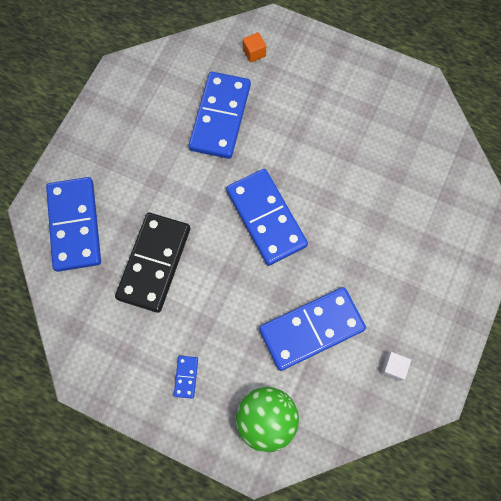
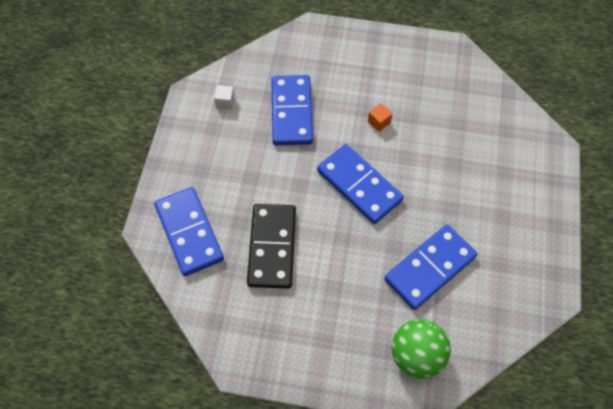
camera: 15 degrees left, 10 degrees down
(186, 377) = (332, 338): blue domino -> none
(254, 53) = (304, 54): orange cube -> orange cube (379, 122)
(393, 367) = (511, 282): white cube -> white cube (225, 102)

